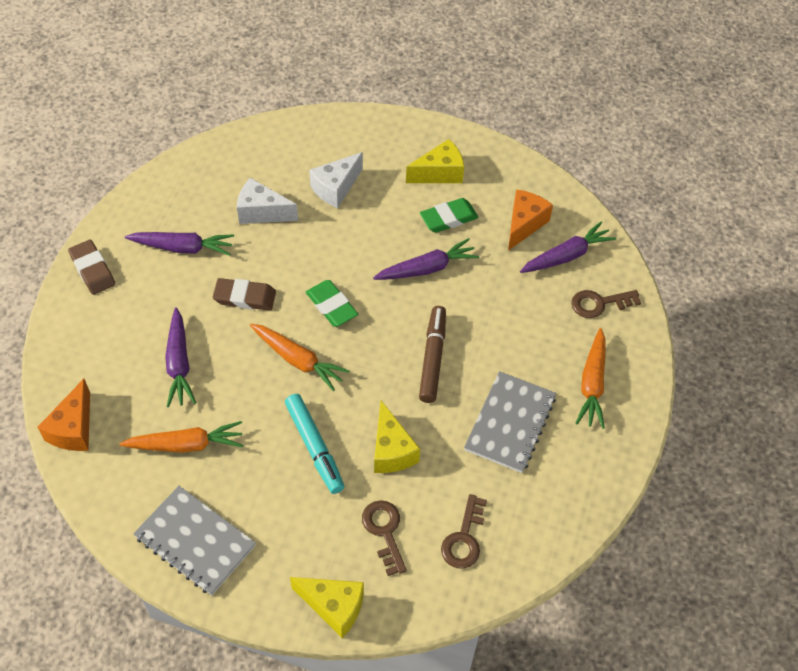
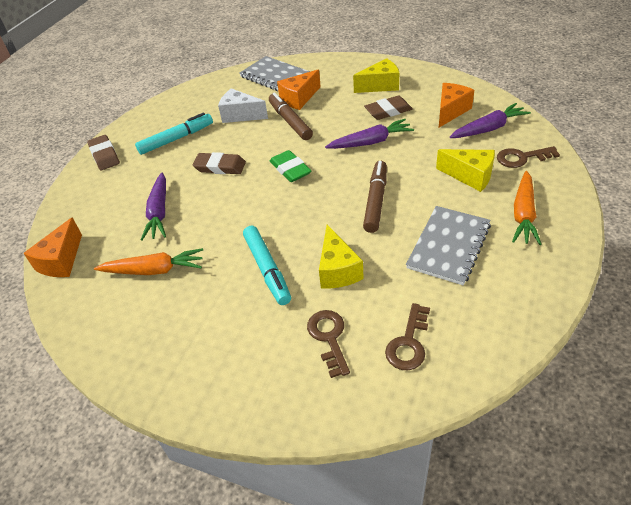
camera: 10 degrees right, 10 degrees down
(183, 248) = (176, 139): purple carrot -> turquoise marker
(195, 541) = (147, 348): grey notebook -> grey notebook (275, 76)
(298, 360) = (259, 206): orange carrot -> none
(326, 227) = (290, 121): none -> brown marker
(334, 607) = (274, 408): yellow cheese -> yellow cheese (470, 176)
(336, 188) = (299, 98): white cheese -> orange cheese
(448, 218) = (388, 111): green eraser -> brown eraser

